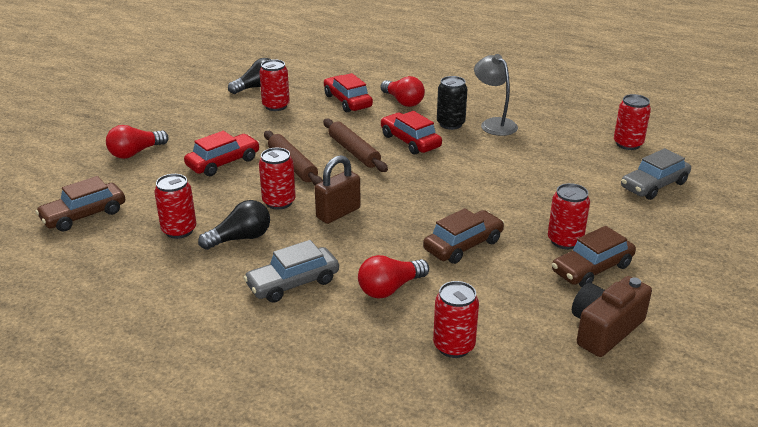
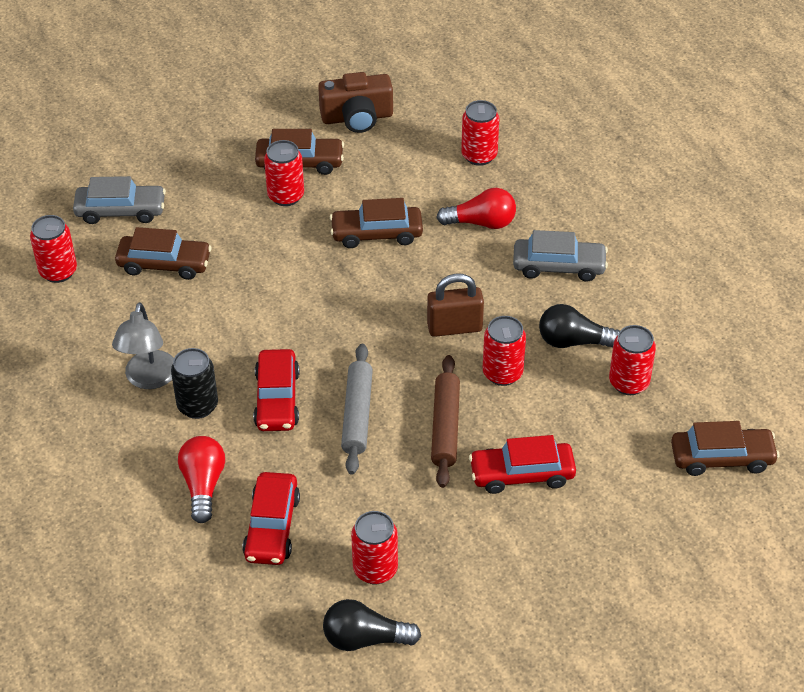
camera: 145 degrees left, 15 degrees up
(135, 153) = (620, 554): red light bulb -> none
(354, 151) = (357, 414): brown rolling pin -> grey rolling pin
(575, 171) = (164, 264): none -> brown car

